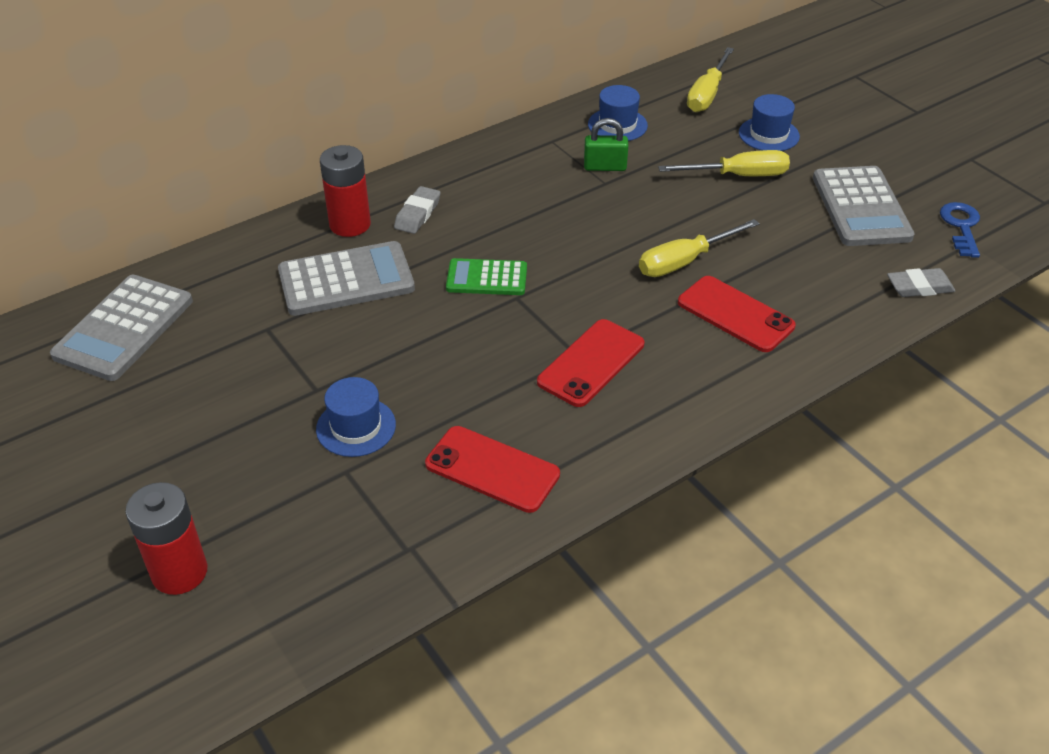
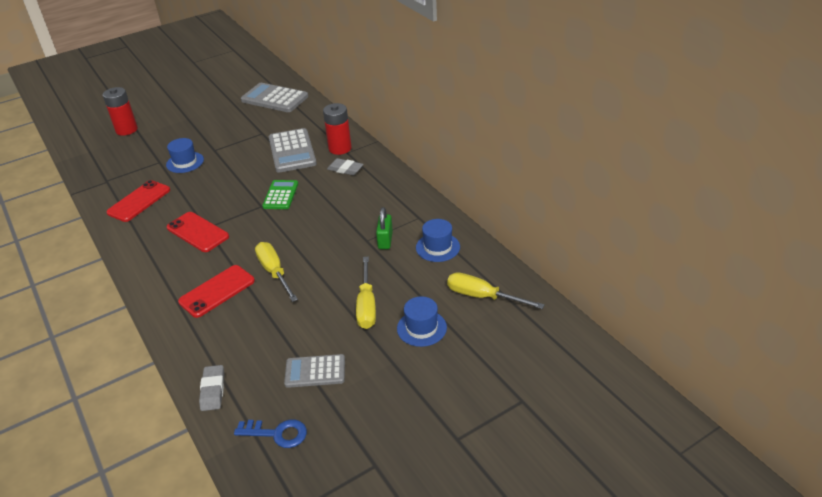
camera: 95 degrees right, 5 degrees down
(861, 207) = (315, 371): grey calculator -> grey calculator, size x0.62

